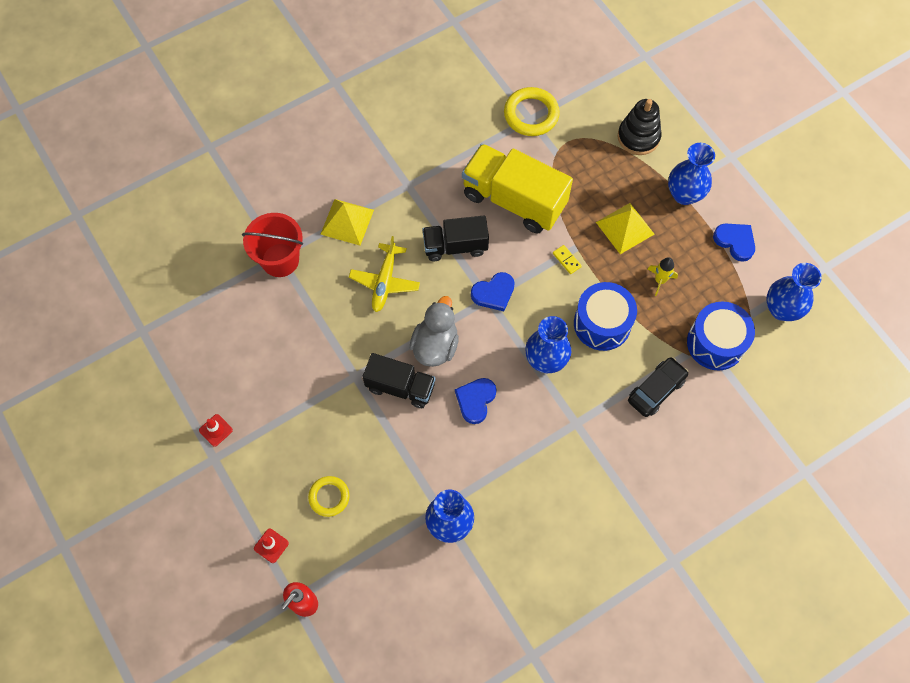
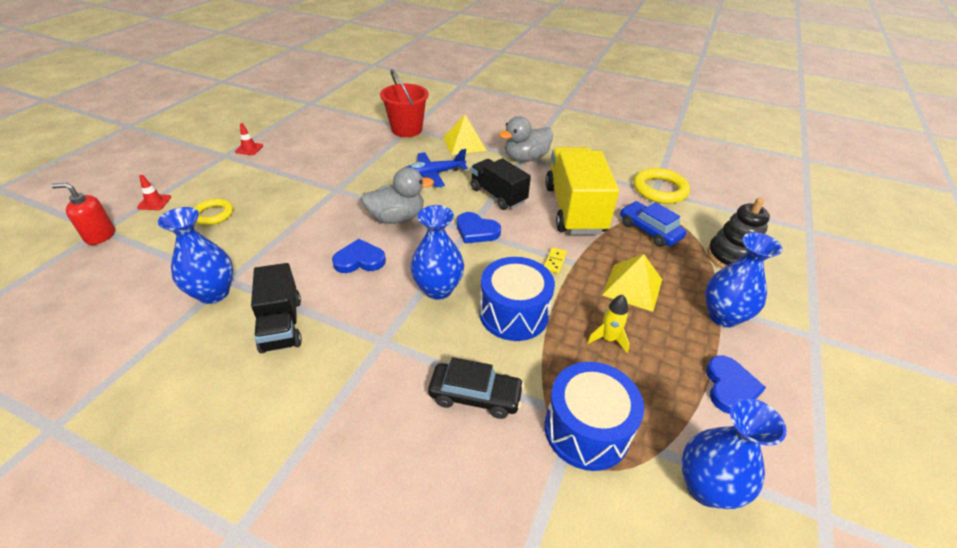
camera: 55 degrees right, 25 degrees down
(385, 282) = (432, 174): yellow plane -> blue plane
(400, 387) = (342, 214): black truck -> black truck (281, 324)
(411, 185) = (525, 158): none -> grey duck
(575, 166) = (649, 230): none -> blue car

